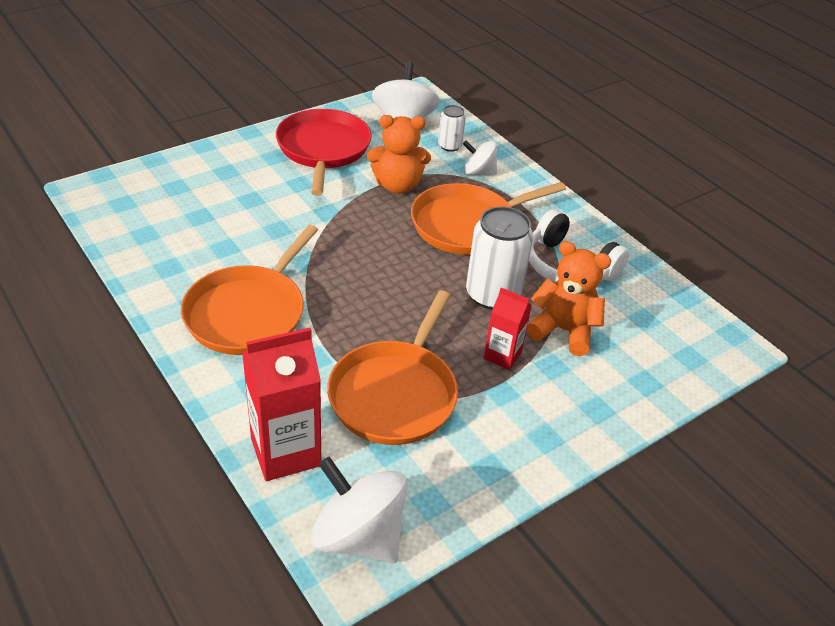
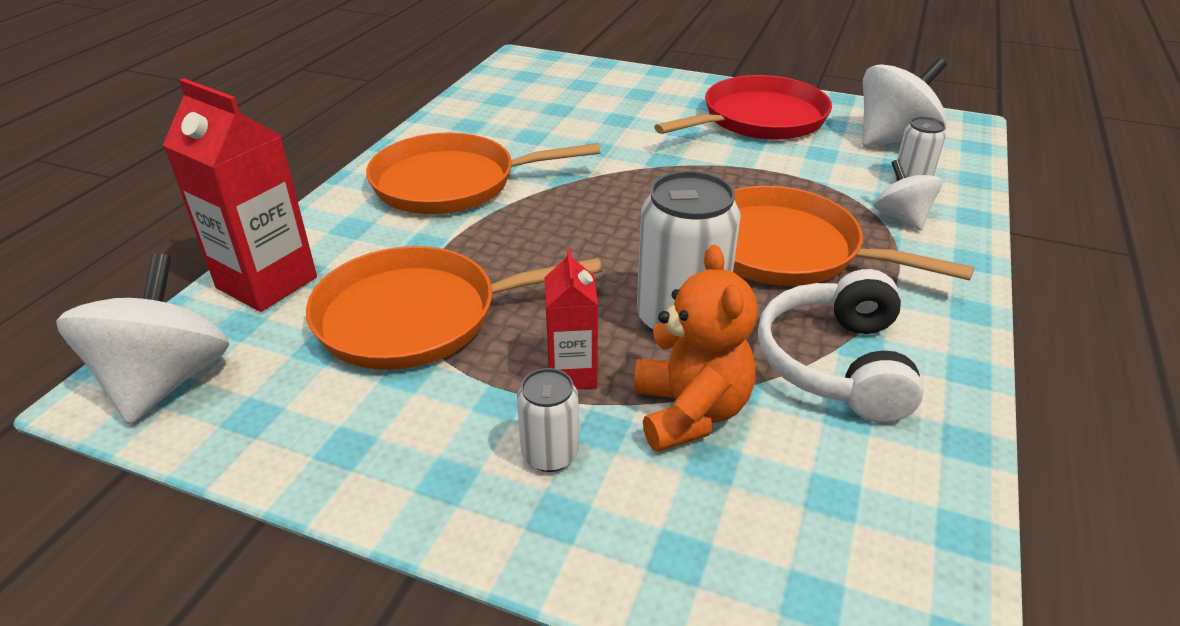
camera: 60 degrees right, 5 degrees down
(397, 185) = (776, 179): orange teddy bear -> none
(556, 392) = (550, 454): none -> white can

